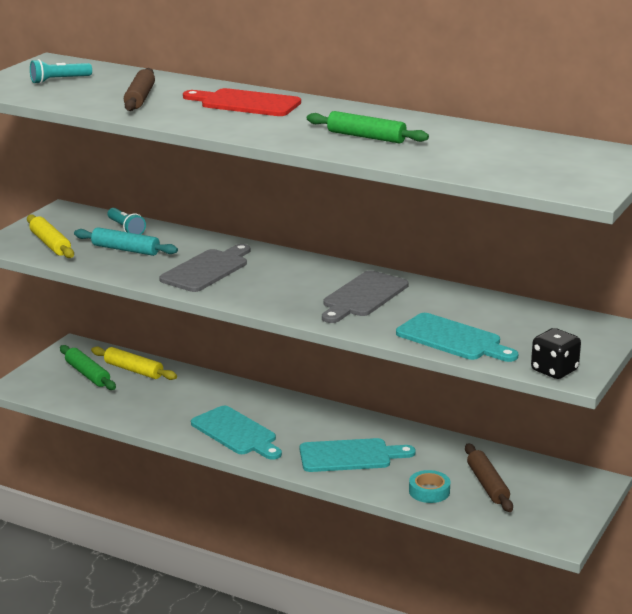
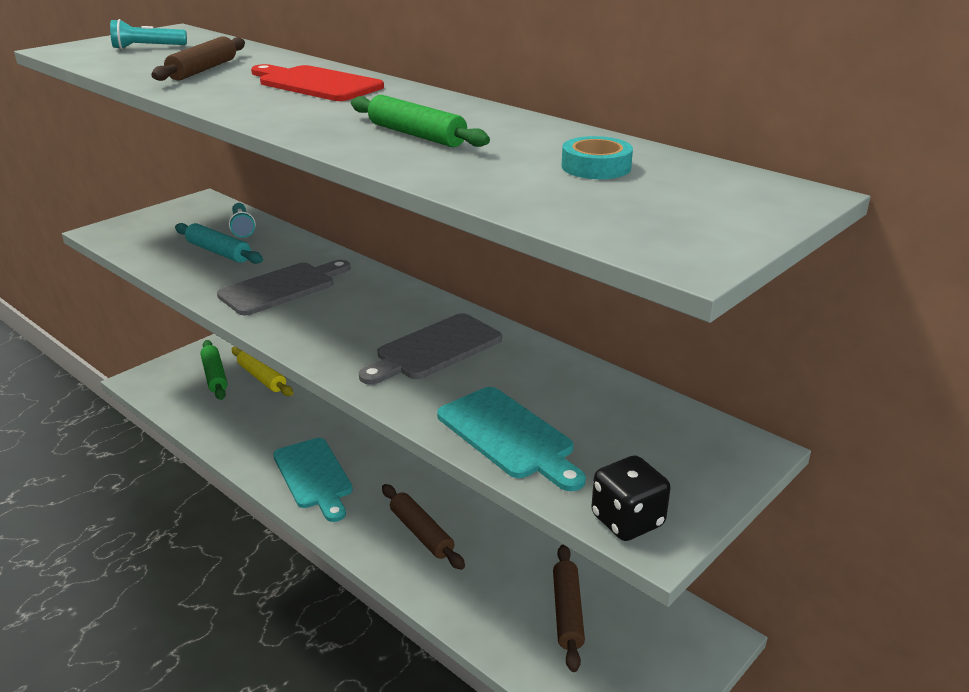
camera: 15 degrees right, 5 degrees up
(50, 244) = (150, 236): yellow rolling pin -> none
(350, 456) = (421, 533): turquoise cutting board -> brown rolling pin
(429, 491) = (489, 609): turquoise tape -> turquoise tape (596, 167)

